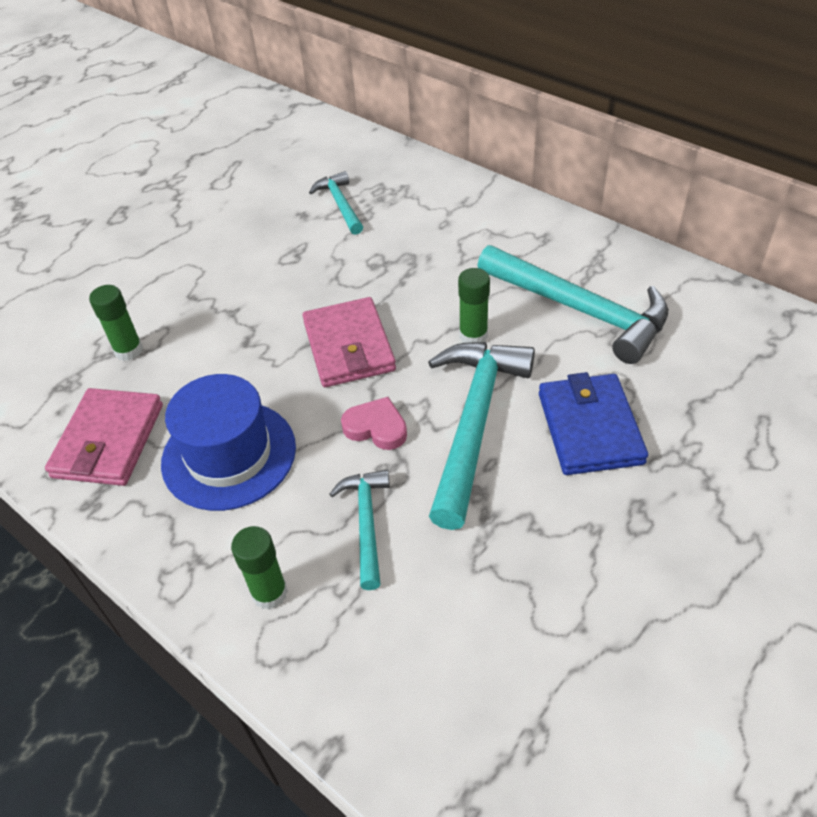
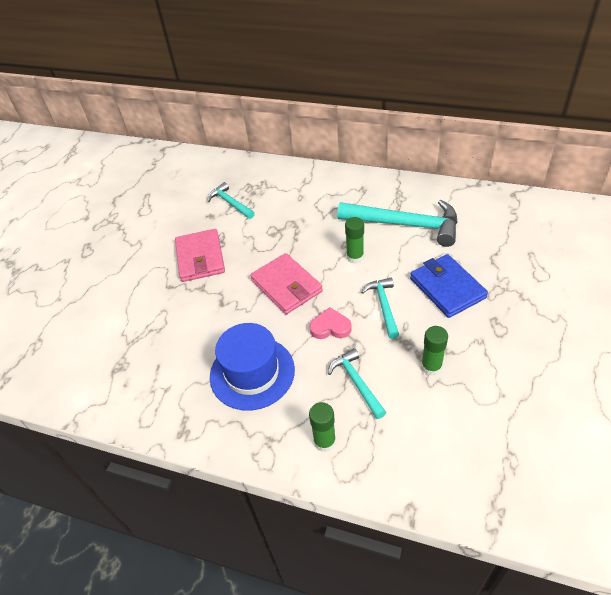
camera: 20 degrees left, 0 degrees up
(108, 440) = (170, 391): pink wallet -> pink wallet (200, 258)
(129, 350) = (148, 332): green glue stick -> green glue stick (431, 367)
(473, 423) = (383, 306): turquoise hammer -> turquoise hammer, size x0.53

